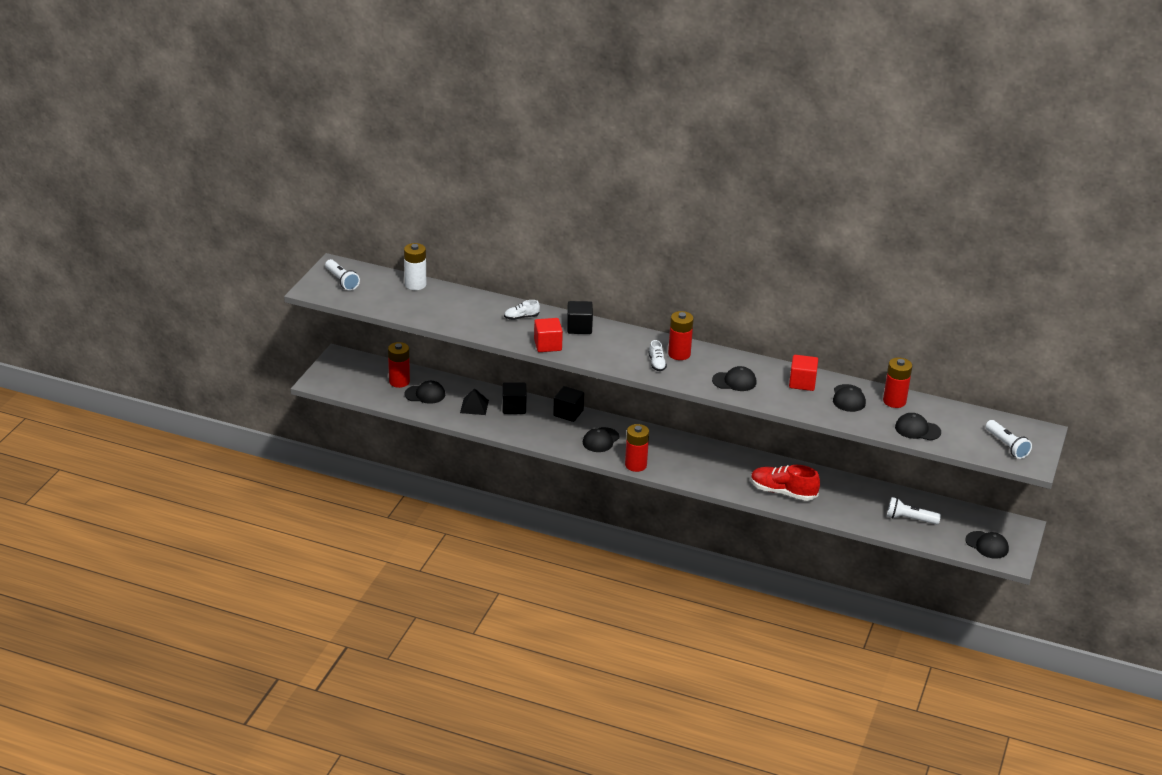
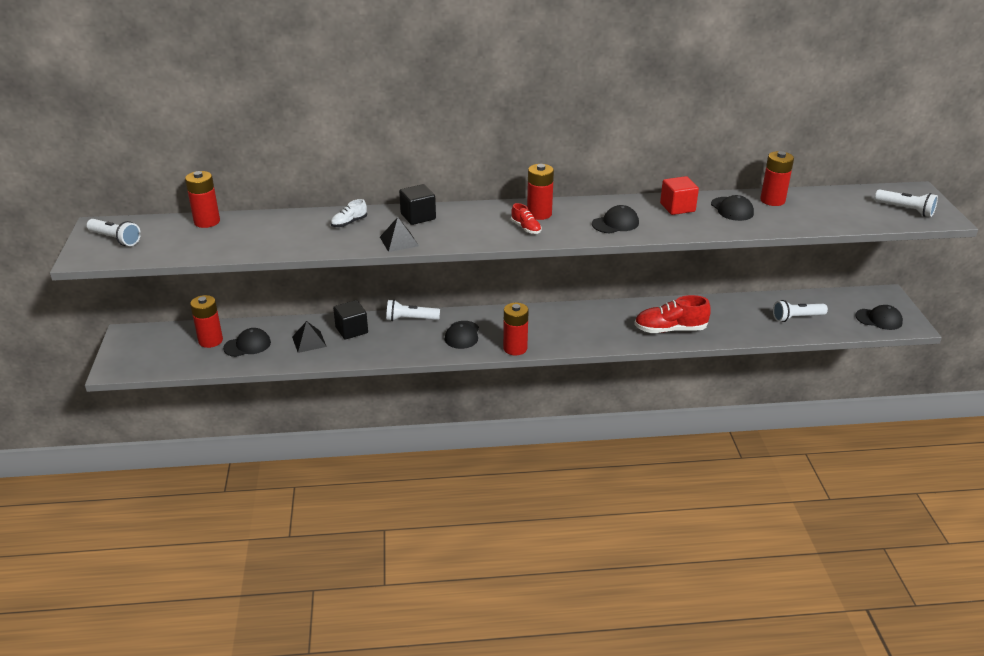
camera: 25 degrees left, 0 degrees up
(415, 284) = (207, 222): white battery -> red battery
(547, 345) = (399, 241): red cube -> black pyramid
(568, 413) = (410, 319): black cube -> white flashlight
(657, 363) = (526, 228): white shoe -> red shoe
(917, 429) = (819, 218): black cap -> none

